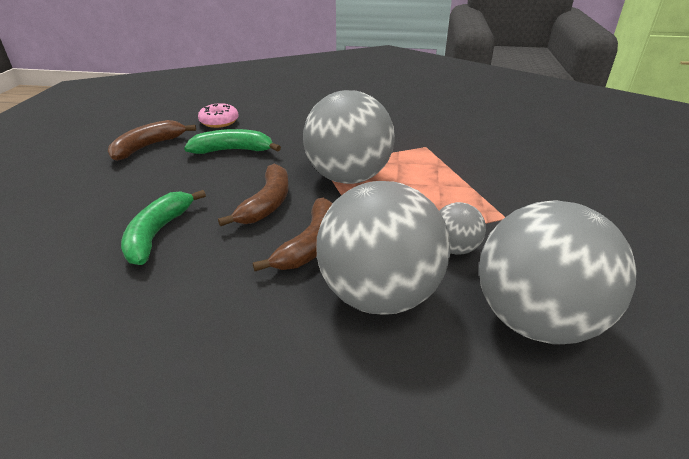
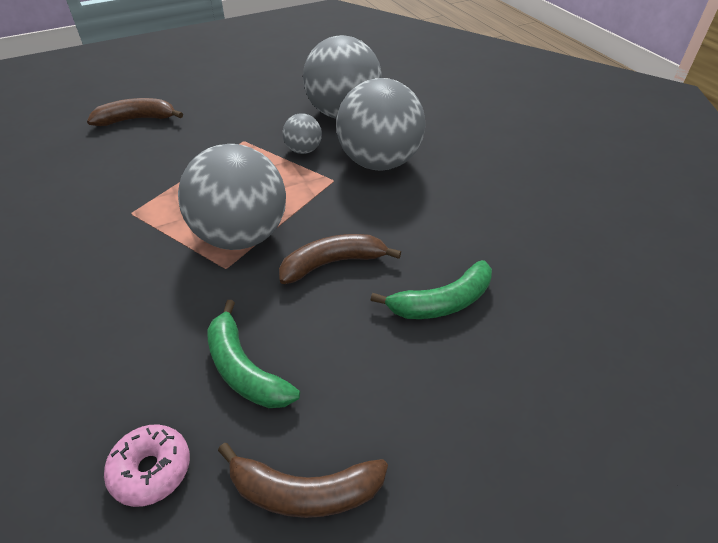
camera: 125 degrees left, 10 degrees up
(310, 245) = (363, 209): brown banana -> brown banana (137, 119)

